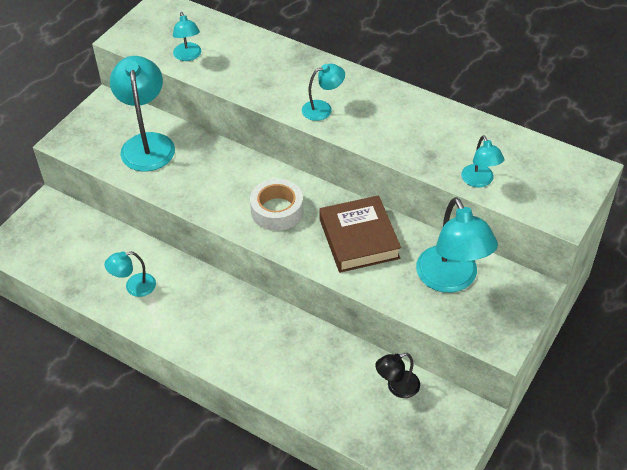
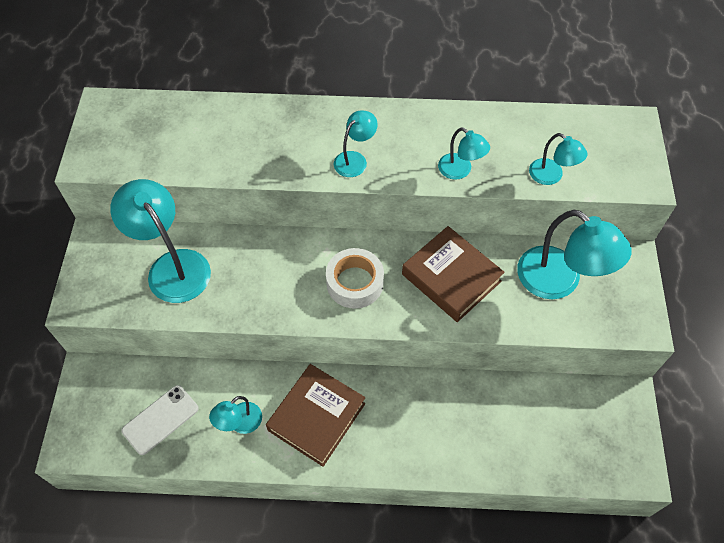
camera: 30 degrees left, 10 degrees up
(78, 258) = (160, 419): none -> white phone
(188, 56) = (175, 155): turquoise lamp -> turquoise lamp (460, 171)
(195, 309) = (317, 417): none -> brown book
(397, 387) = (551, 403): black lamp -> none

